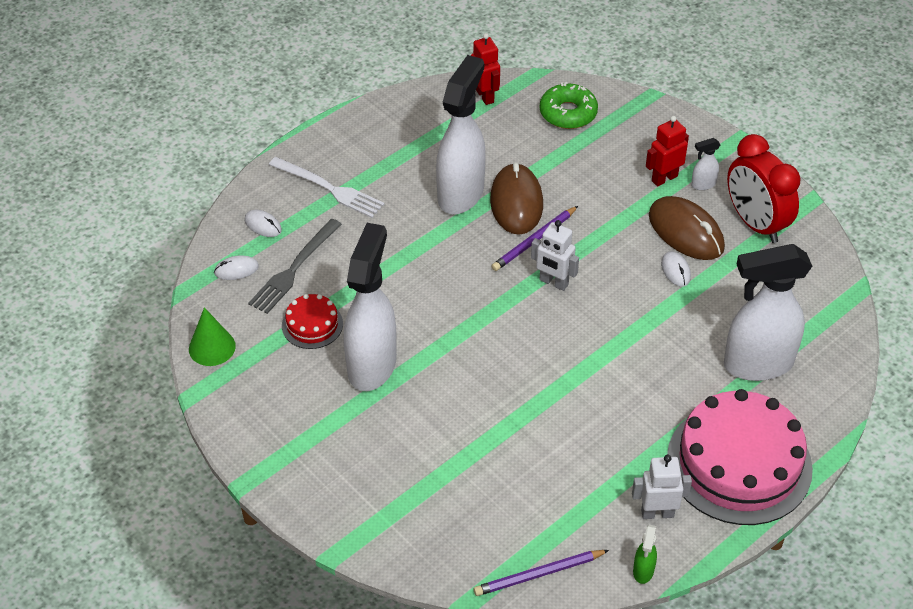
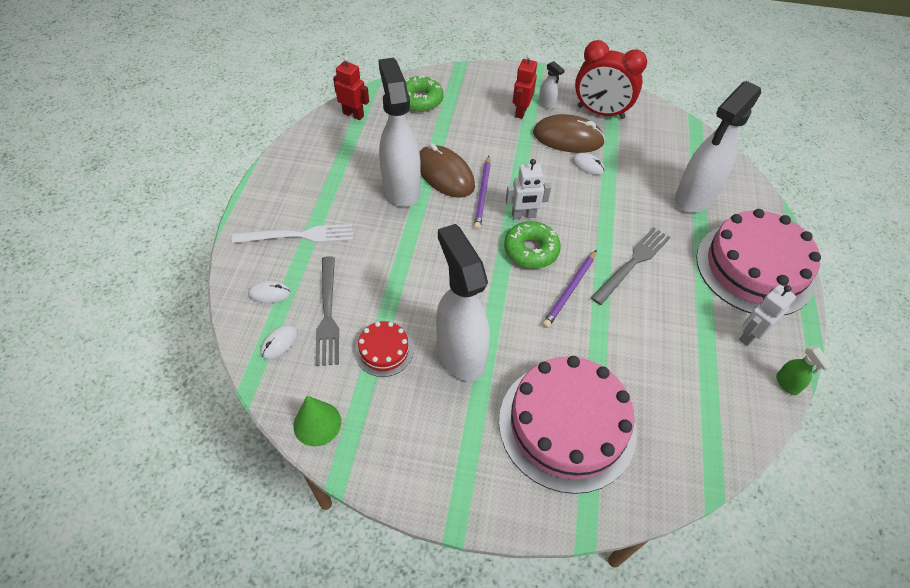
camera: 40 degrees left, 5 degrees up
(404, 472) = (567, 425): none -> pink cake
(526, 317) = (531, 250): none -> green donut
(539, 574) = (733, 438): purple pencil -> purple pencil (570, 290)
(614, 385) = (632, 263): none -> grey fork
(703, 184) = (547, 104): white spray bottle -> white spray bottle turned 75 degrees counterclockwise

